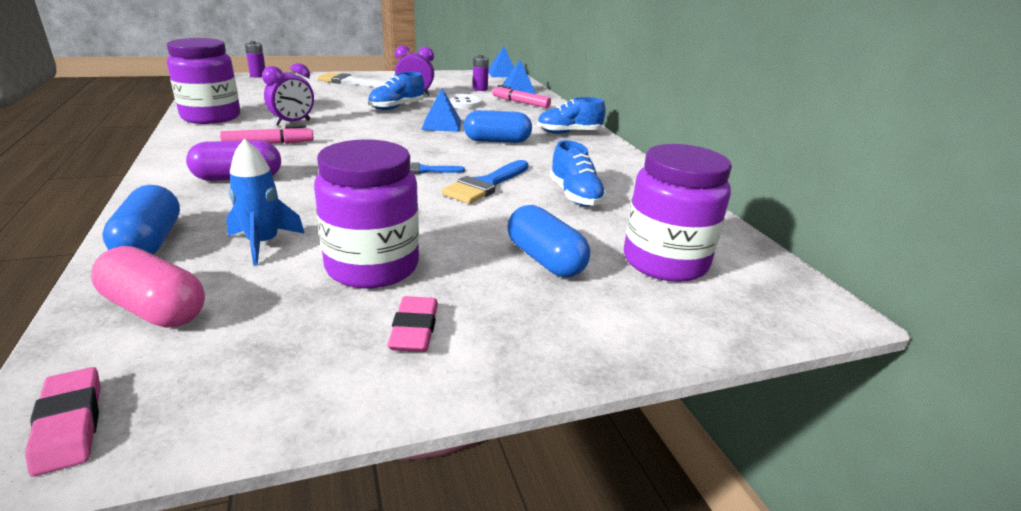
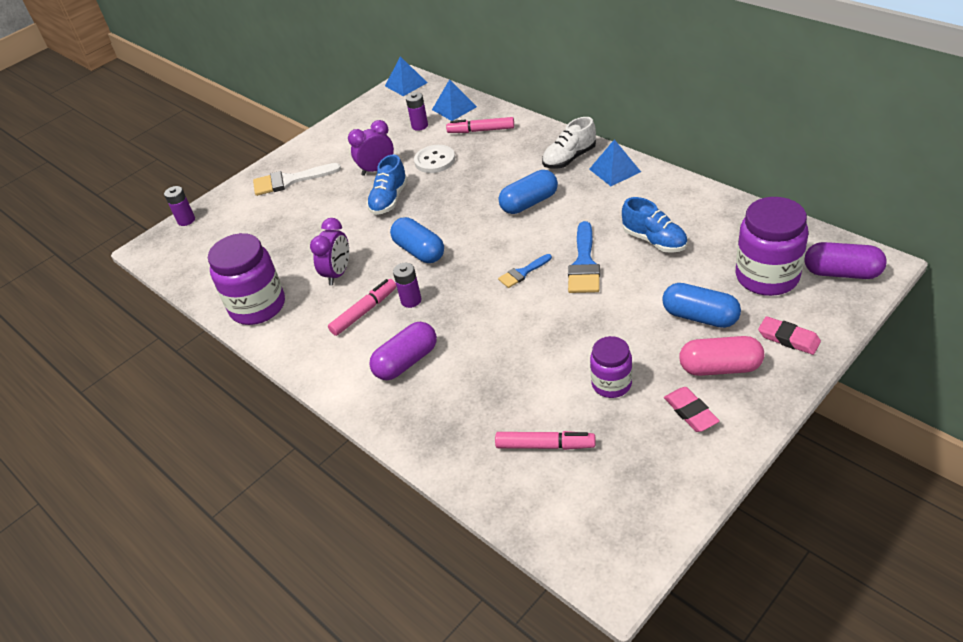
camera: 20 degrees left, 15 degrees up
(69, 424) = (609, 560): pink eraser -> pink eraser (788, 338)
(150, 242) = (451, 449): blue capsule -> blue capsule (419, 251)
(155, 309) = (540, 487): pink capsule -> pink capsule (720, 367)
(226, 280) = (545, 445): none -> pink marker
(263, 244) = (522, 407): blue rocket -> none
(312, 151) = (411, 300): none -> purple battery
(372, 267) = (611, 384): purple jar -> purple jar, size x0.59
(442, 125) = (460, 205): blue pyramid -> blue pyramid (615, 170)
(568, 133) = (569, 158): blue shoe -> white shoe
(768, 295) = (842, 273): none -> purple capsule

